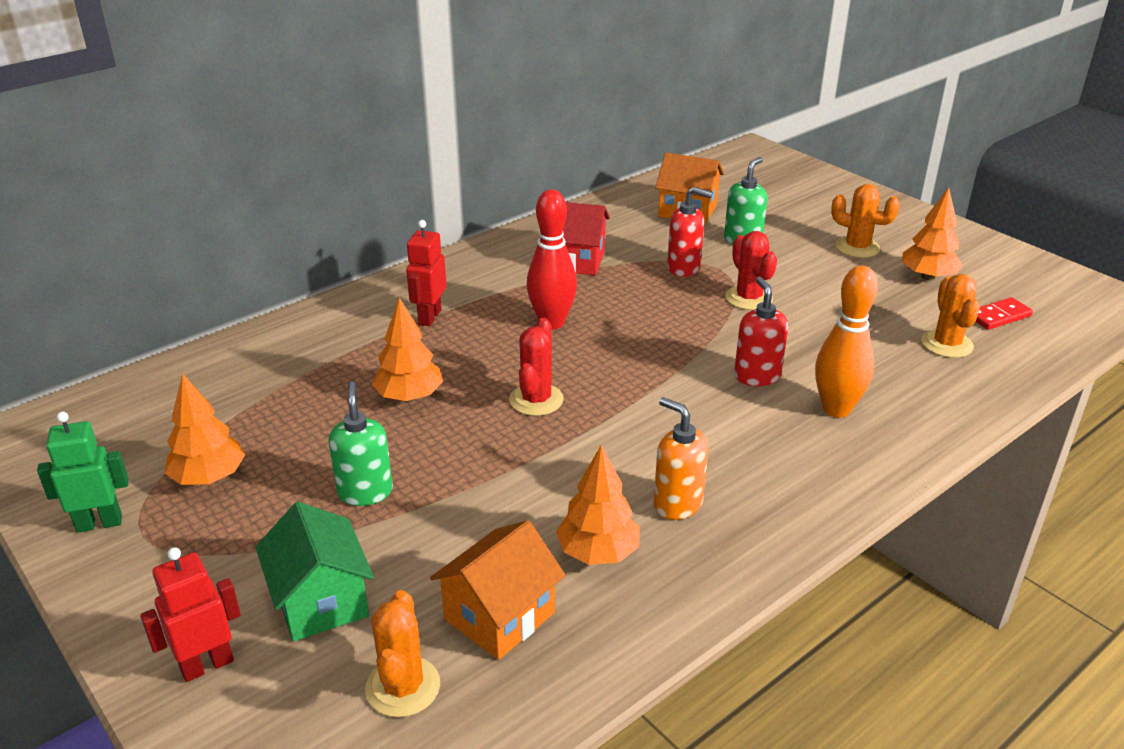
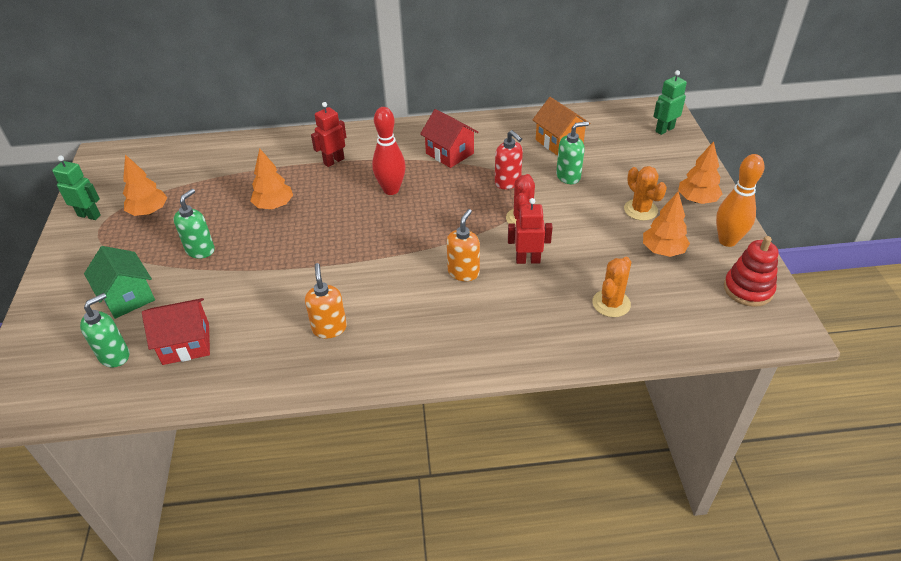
camera: 35 degrees right, 10 degrees up
(207, 665) = (60, 304): red robot -> red robot (528, 260)
(321, 601) = (128, 297): green house -> green house turned 45 degrees counterclockwise
(403, 687) = (115, 355): orange cactus -> green soap dispenser
(499, 616) = (186, 344): orange house -> red house
(536, 400) = (330, 234): red cactus -> none
(598, 552) = (262, 335): orange tree -> orange tree (697, 200)
(757, 376) = (463, 272): red soap dispenser -> orange soap dispenser
(781, 167) = (664, 129): none -> green robot
(836, 409) = (483, 314): orange bowling pin -> orange bowling pin (727, 241)
(998, 316) = (676, 300): red domino -> none
(1045, 282) = (748, 289): none -> red stacking toy

